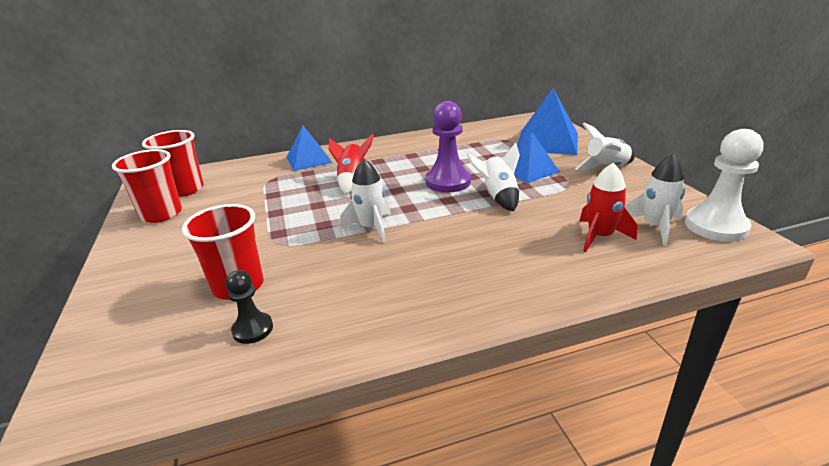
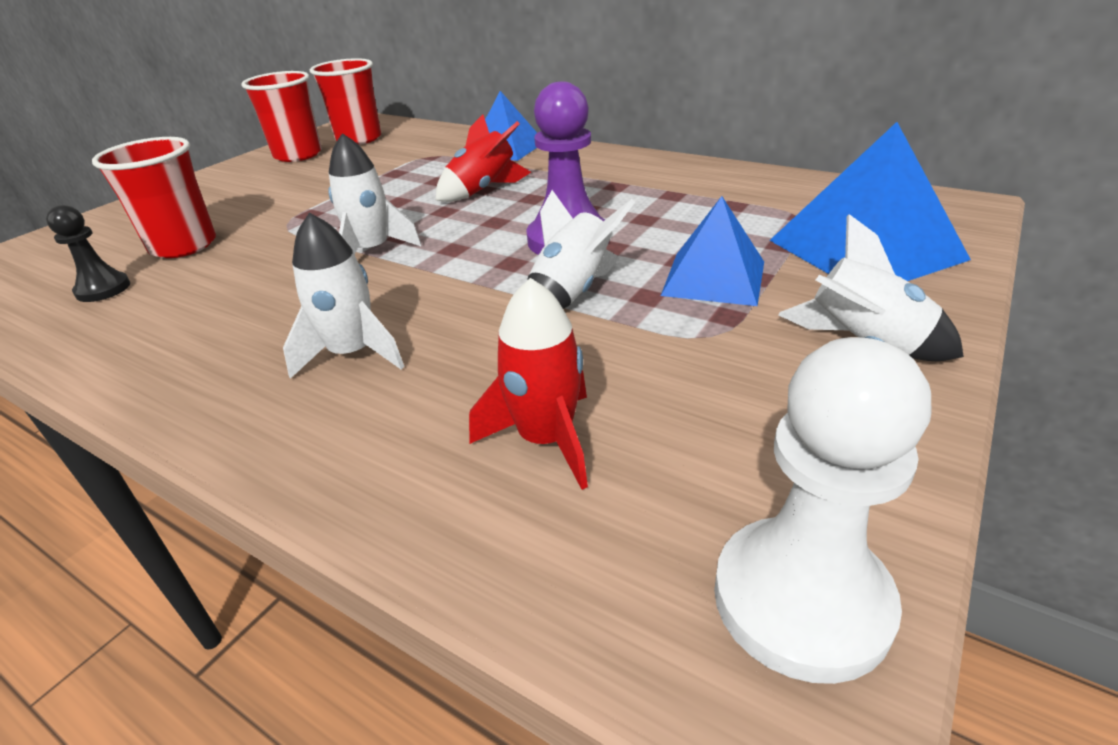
camera: 50 degrees right, 5 degrees up
(655, 227) = (670, 497): white rocket -> white rocket (352, 354)

